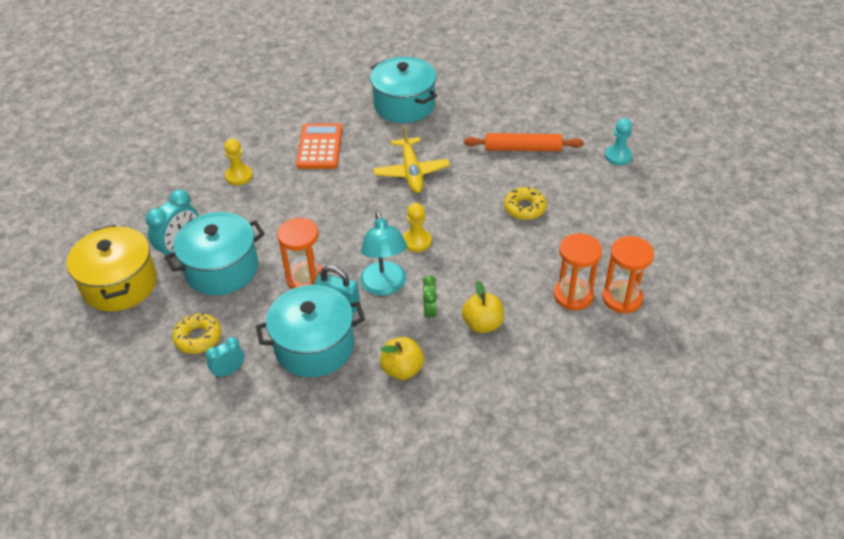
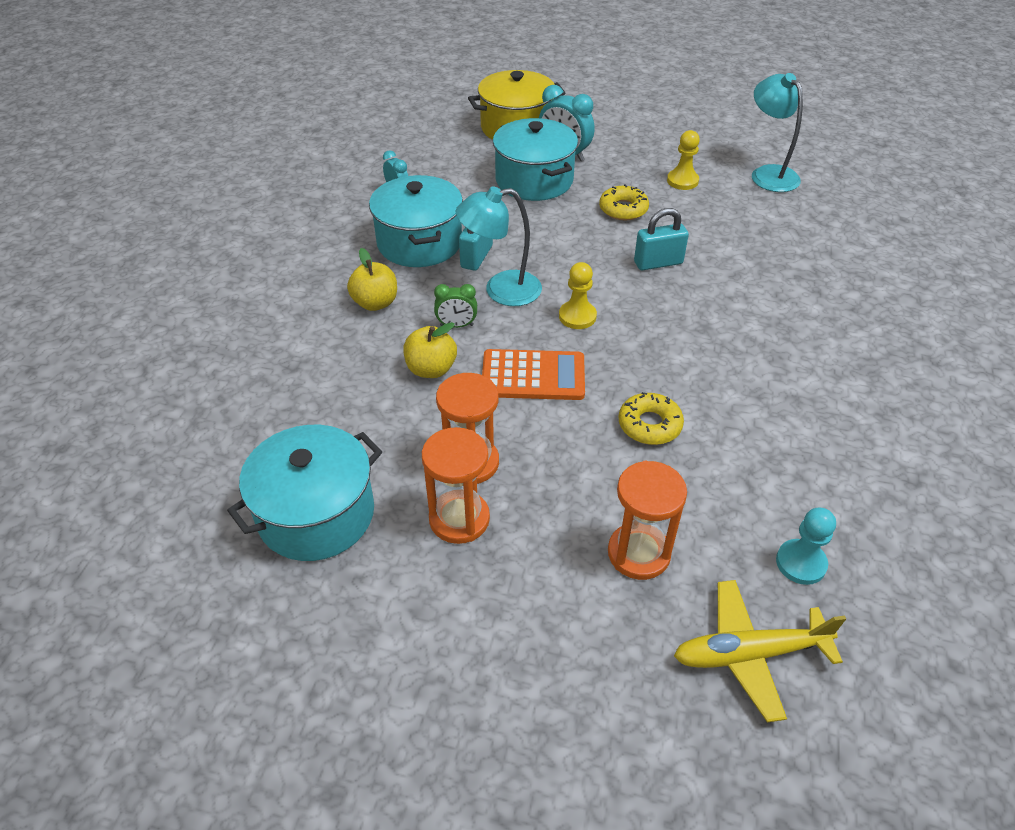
camera: 90 degrees right, 0 degrees up
(198, 338) = (443, 174): yellow donut -> yellow donut (623, 209)
(236, 129) = (768, 174): none -> turquoise lamp
(305, 279) = (517, 233): orange hourglass -> orange hourglass (638, 553)
(319, 147) = (749, 235): orange calculator -> orange calculator (533, 376)
(352, 196) = (658, 263): none -> turquoise padlock
(404, 105) = (864, 308): turquoise pot -> turquoise pot (316, 514)
(411, 172) = (713, 313): yellow plane -> yellow plane (750, 654)
(523, 149) = (792, 433): orange rolling pin -> none

